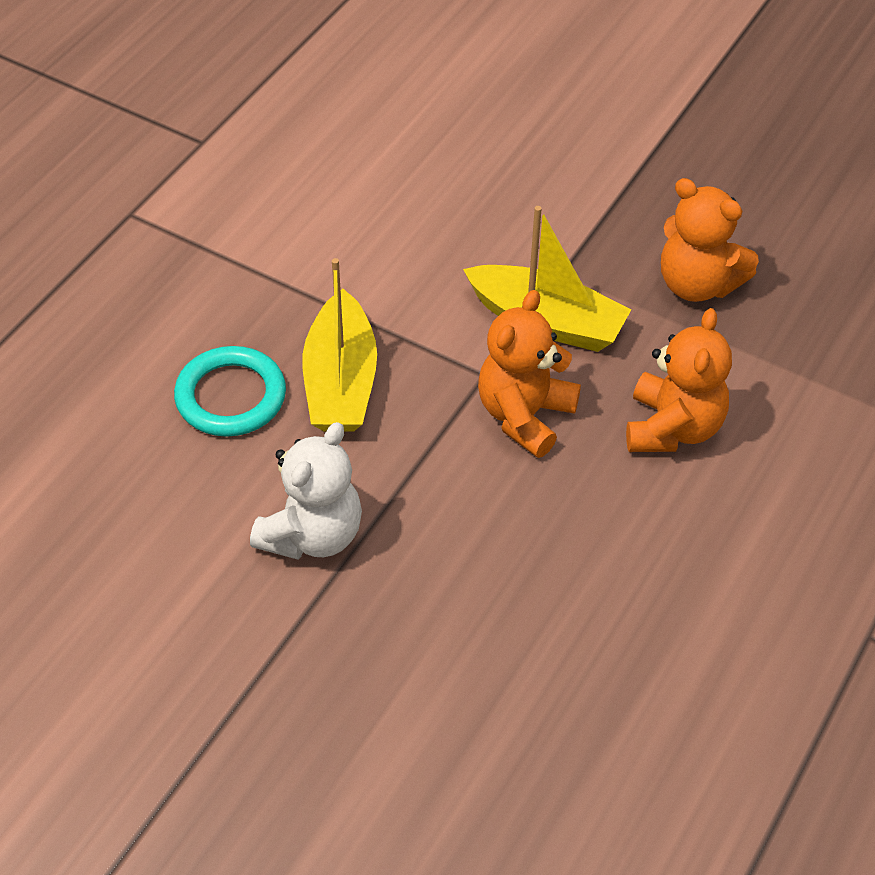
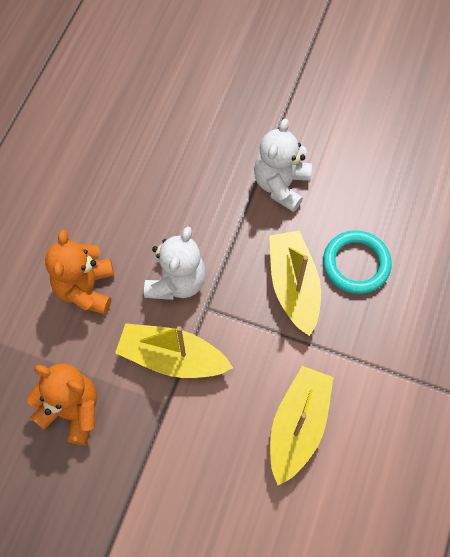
camera: 170 degrees right, 15 degrees up
(387, 225) = (298, 426): none -> yellow boat
(524, 415) = (176, 281): orange teddy bear -> white teddy bear

